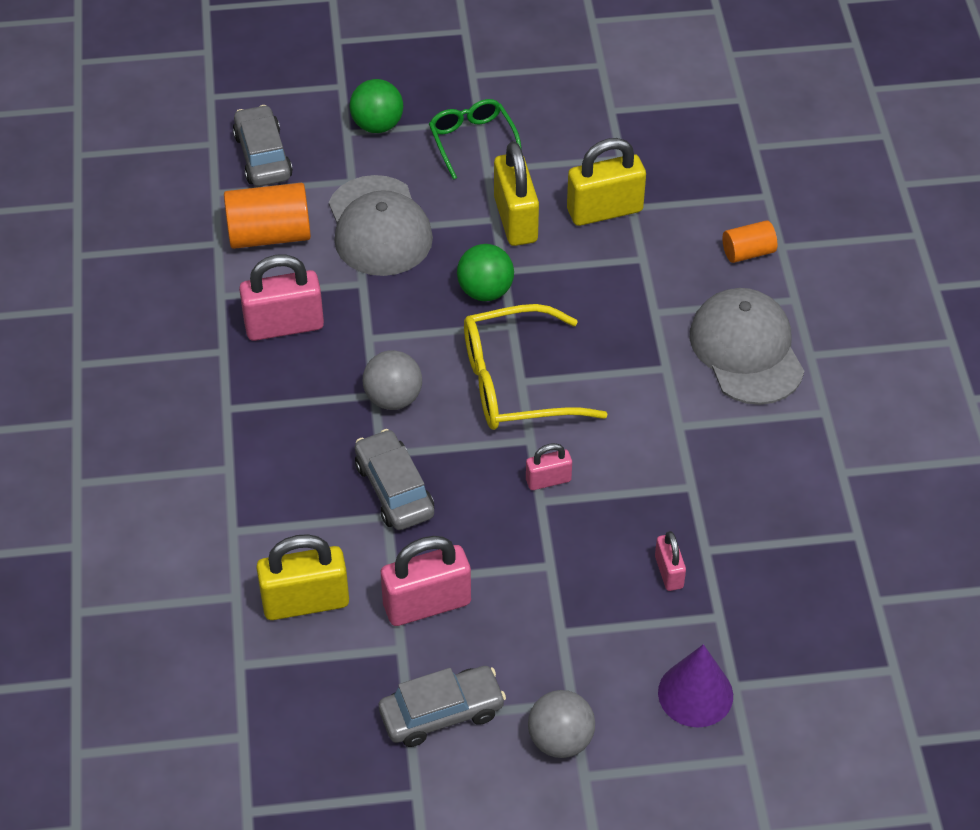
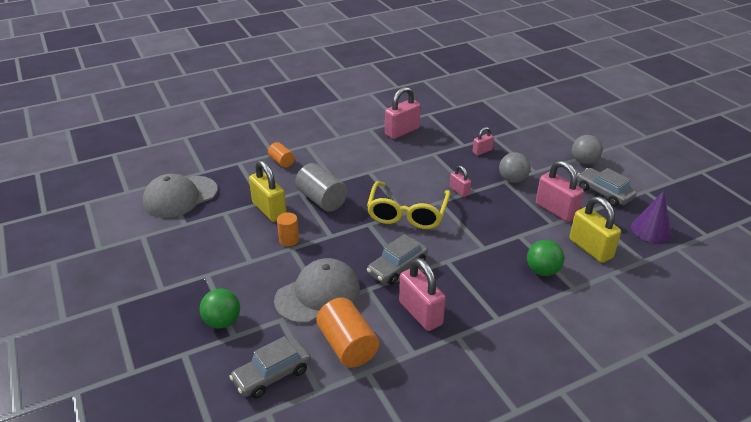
camera: 110 degrees left, 15 degrees down
(393, 398) = (445, 253): grey ball -> grey ball (512, 180)
(394, 489) = (502, 237): grey car -> grey car (397, 267)
(472, 141) = (226, 273): green glasses -> none
(485, 291) = (349, 238): green ball -> green ball (542, 271)
(515, 219) = (289, 240): yellow padlock -> orange cylinder
(515, 383) = (407, 214): yellow glasses -> yellow glasses turned 45 degrees clockwise
(605, 281) = (321, 200): none -> grey cylinder
(695, 694) = (533, 136): purple cone -> purple cone (650, 230)
(746, 350) = (345, 152): grey cap -> grey cap (180, 197)
(795, 462) = (402, 131): none -> pink padlock

